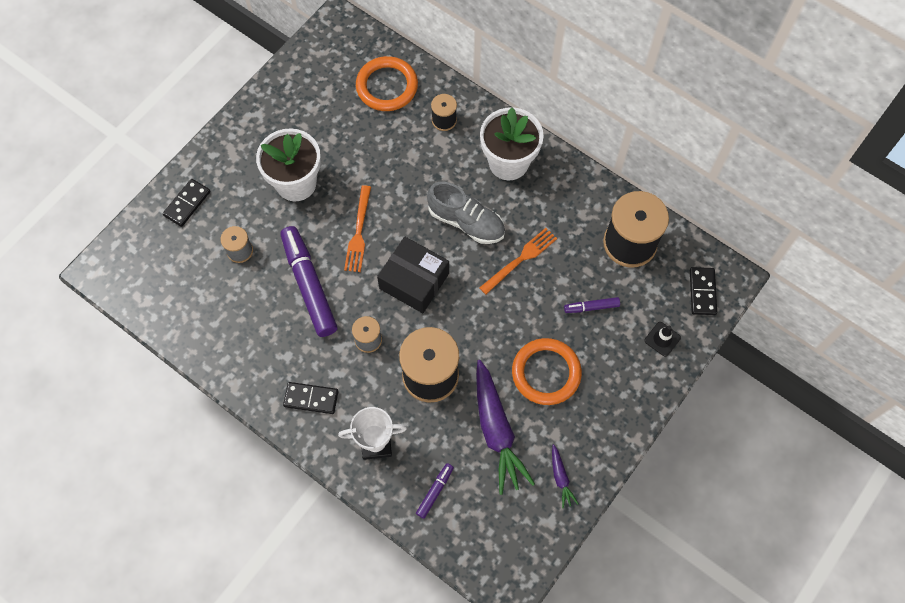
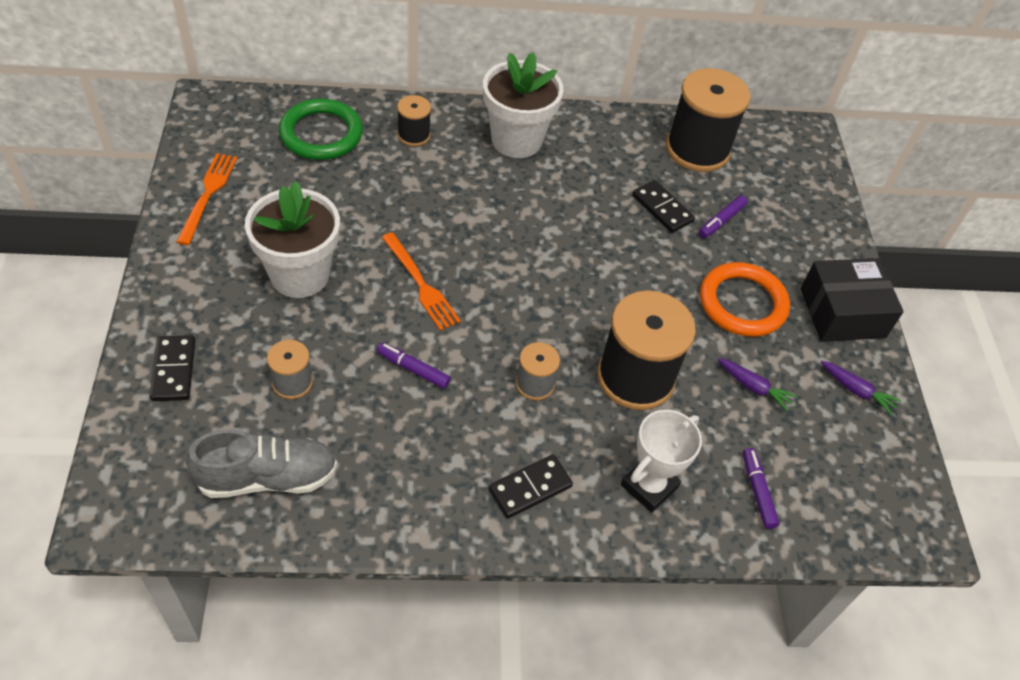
camera: 45 degrees left, 15 degrees down
(309, 285) = (413, 369): purple marker -> purple marker, size x0.46
(387, 86) = (321, 134): orange ring -> green ring
(414, 281) = (528, 297): black box -> black box (842, 313)
(466, 222) = (527, 213): grey shoe -> grey shoe (268, 477)
(496, 430) = (753, 387): purple carrot -> purple carrot, size x0.46
(521, 259) = (614, 216): orange fork -> orange fork (208, 194)
(662, 339) = (808, 212): black traffic cone -> none
(702, 292) = (798, 155): black domino -> black domino (662, 208)

